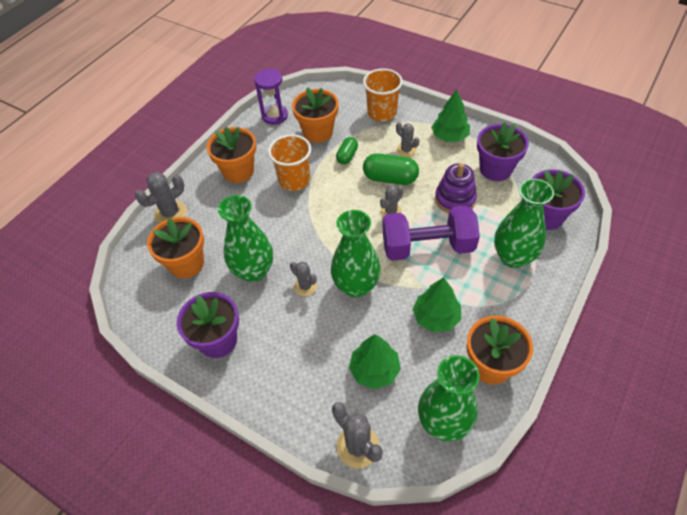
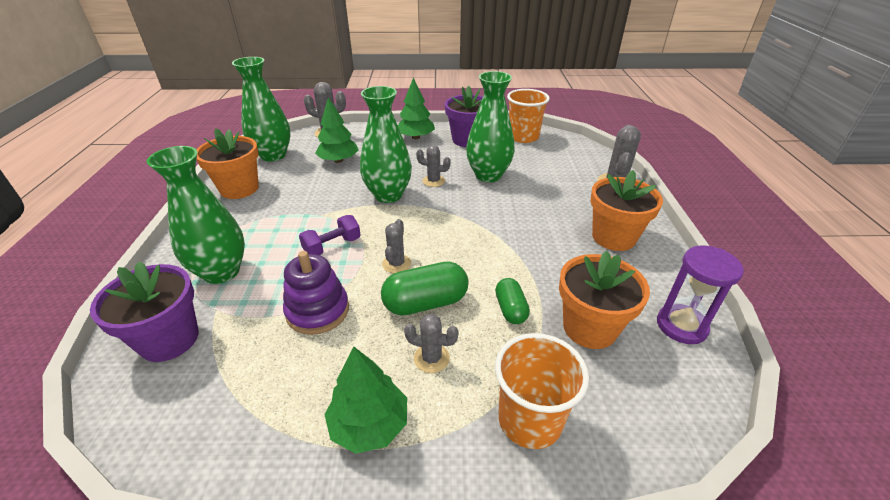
camera: 145 degrees right, 15 degrees down
(186, 263) = (548, 162): orange flower pot -> none
(294, 180) = (542, 253): orange cup -> orange cup (523, 137)
(427, 247) = (332, 246): purple dumbbell -> purple dumbbell, size x0.50
(436, 317) = (300, 200): green tree -> green tree (416, 137)
(495, 169) = (261, 389): purple flower pot -> none

